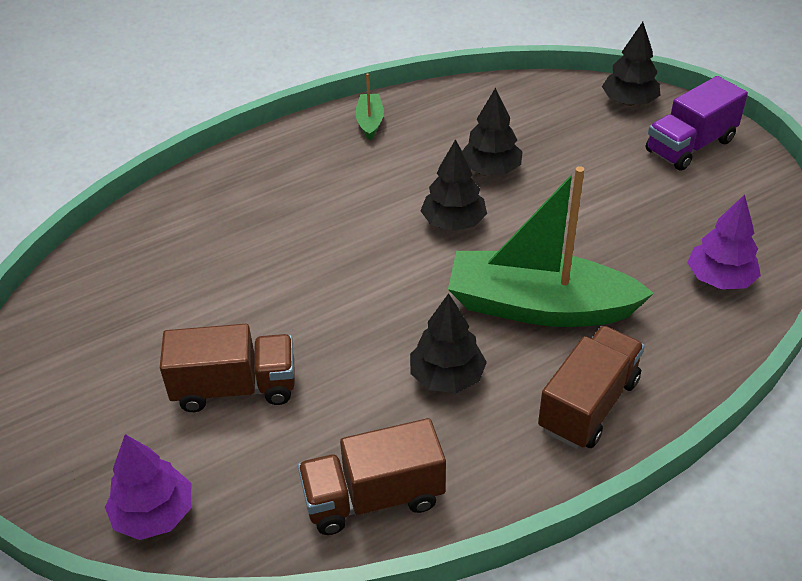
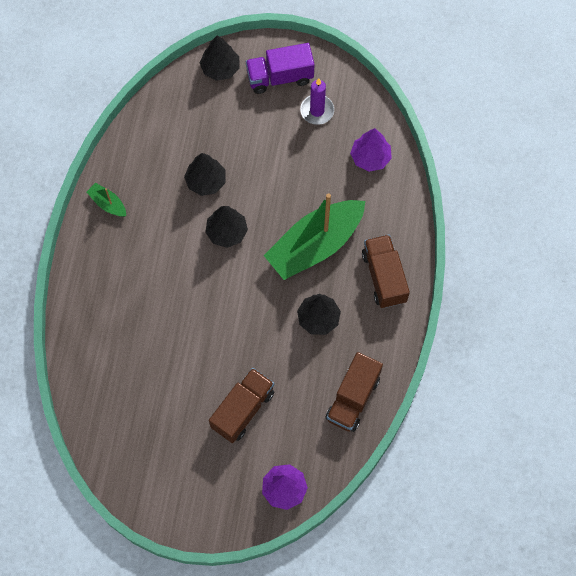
camera: 50 degrees left, 25 degrees up
(690, 146) = (280, 77): purple truck -> purple truck turned 75 degrees clockwise
(700, 197) = (317, 111): none -> purple candle

